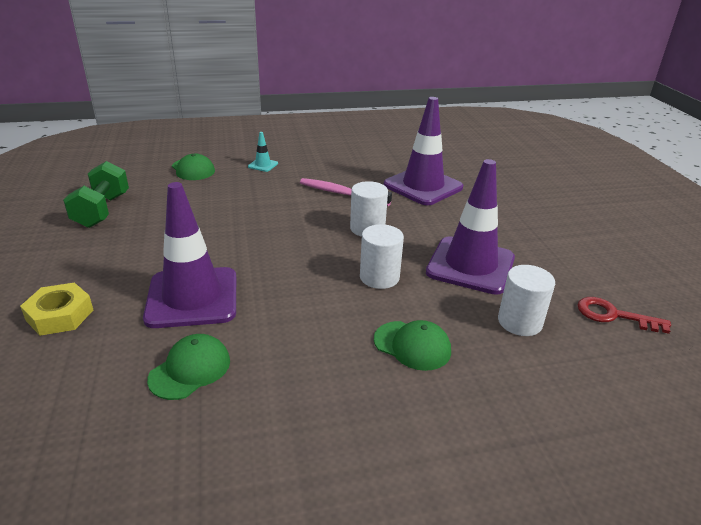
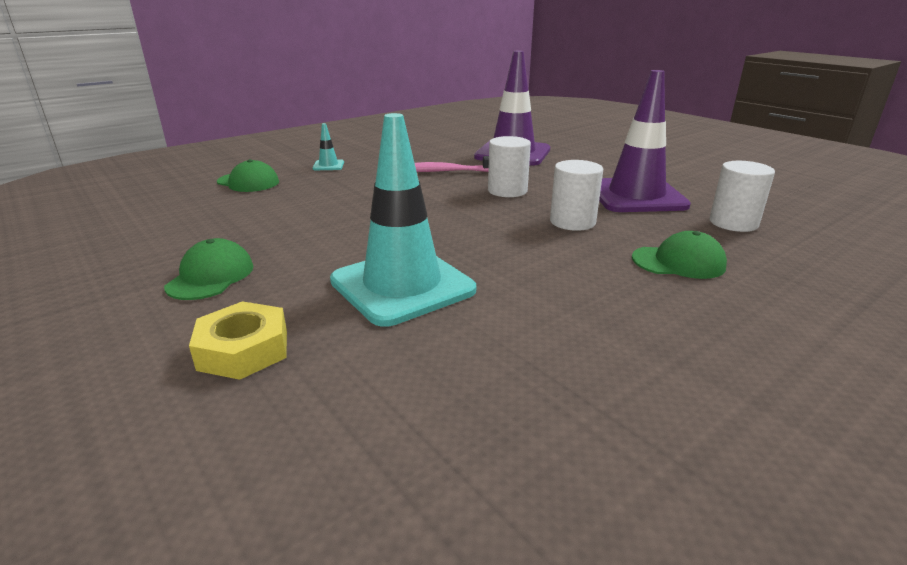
camera: 25 degrees left, 5 degrees down
(102, 211) = (171, 238): green dumbbell -> none
(190, 369) = (493, 349): green cap -> green cap (211, 276)
(192, 297) = (402, 285): purple traffic cone -> turquoise traffic cone
(613, 315) = (788, 202): red key -> none

